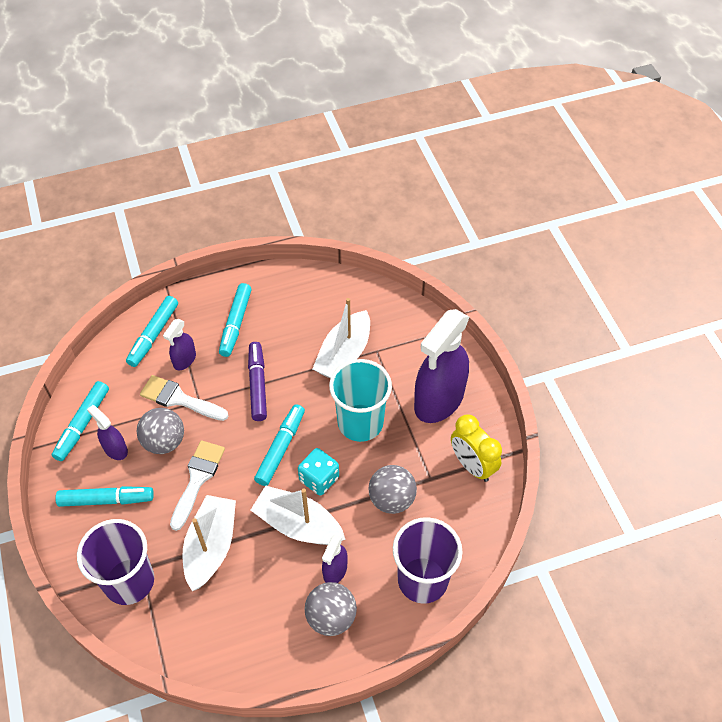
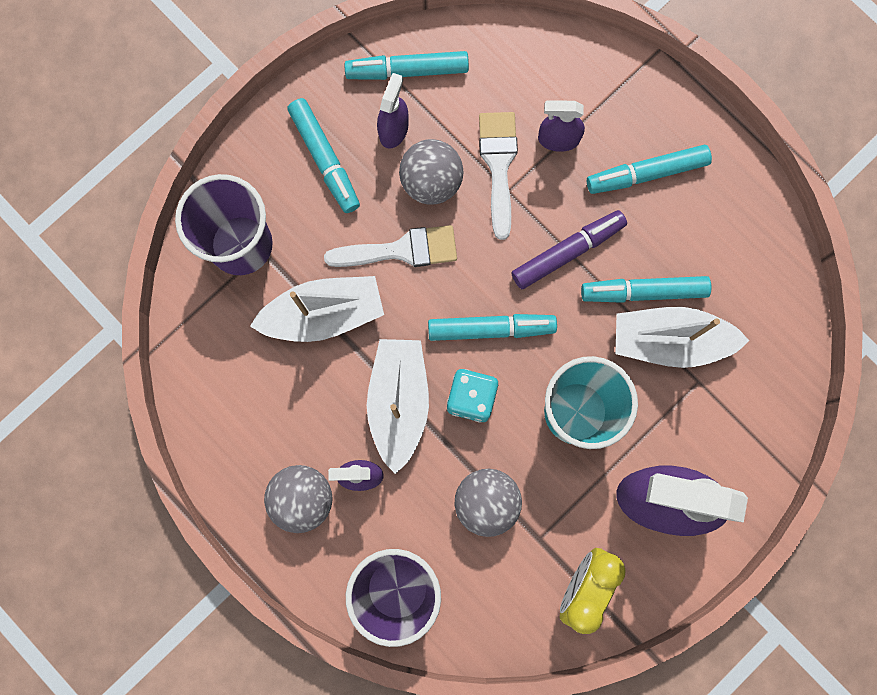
camera: 65 degrees right, 25 degrees up
(153, 335) = (575, 78): turquoise marker -> turquoise marker (643, 291)

